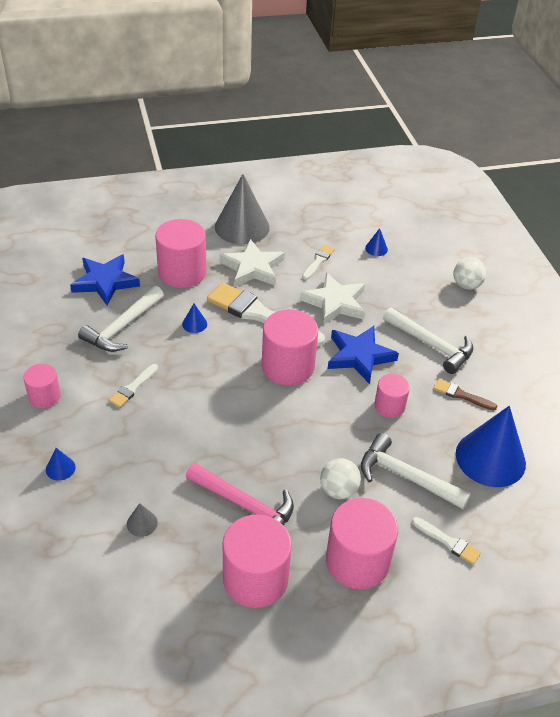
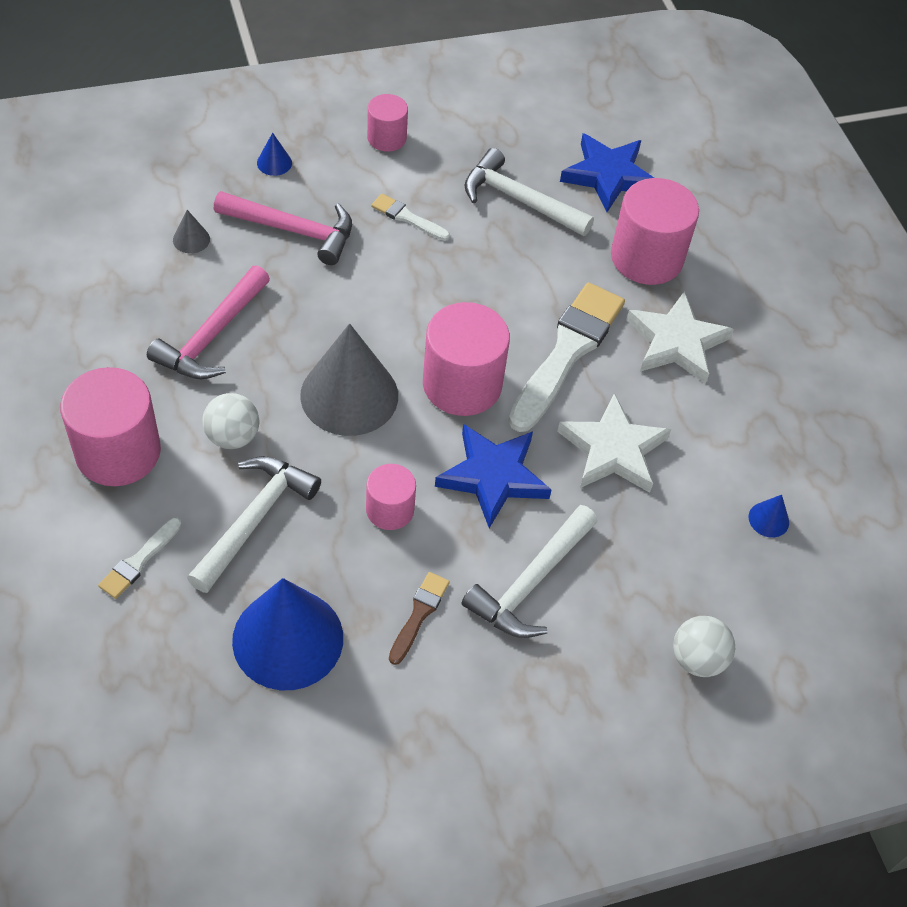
camera: 85 degrees right, 10 degrees up
(139, 456) = (293, 230): none -> pink hammer
(194, 324) = (537, 276): blue cone -> none
(242, 227) = (776, 328): grey cone -> grey cone (349, 395)
(255, 579) = (103, 346): pink cylinder -> none
(318, 261) = (712, 431): white brush -> none

